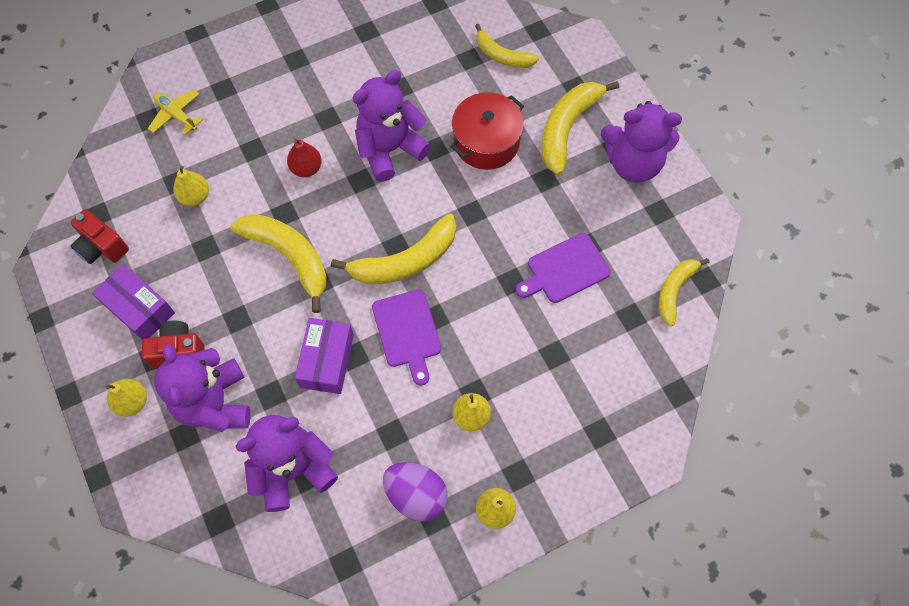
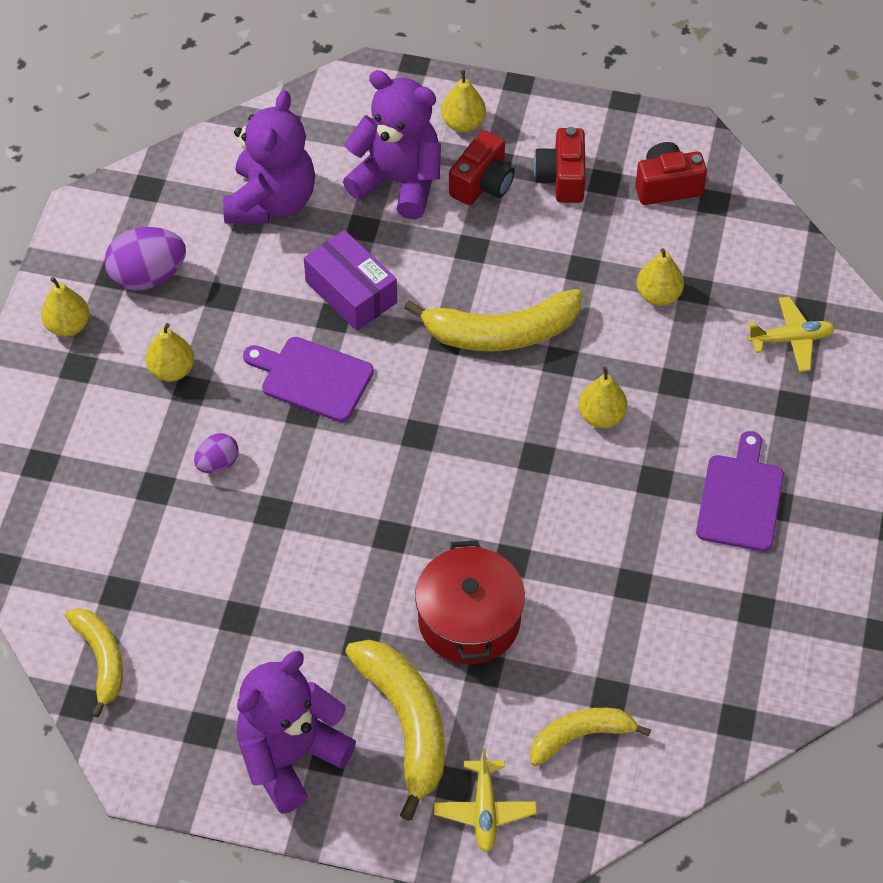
camera: 130 degrees right, 10 degrees down
(139, 309) = (562, 178): purple box -> red camera
(306, 168) = (601, 416): red pear -> yellow pear
(390, 149) = (551, 513): purple teddy bear -> none
(405, 261) = (394, 431): yellow banana -> none
(509, 335) = (217, 463): none -> purple egg
(565, 270) = (234, 572): purple cutting board -> purple cutting board (740, 498)
(576, 67) = (485, 810): none -> yellow plane

